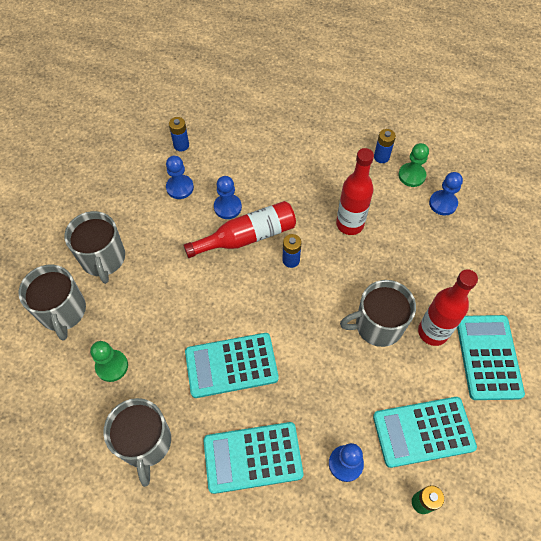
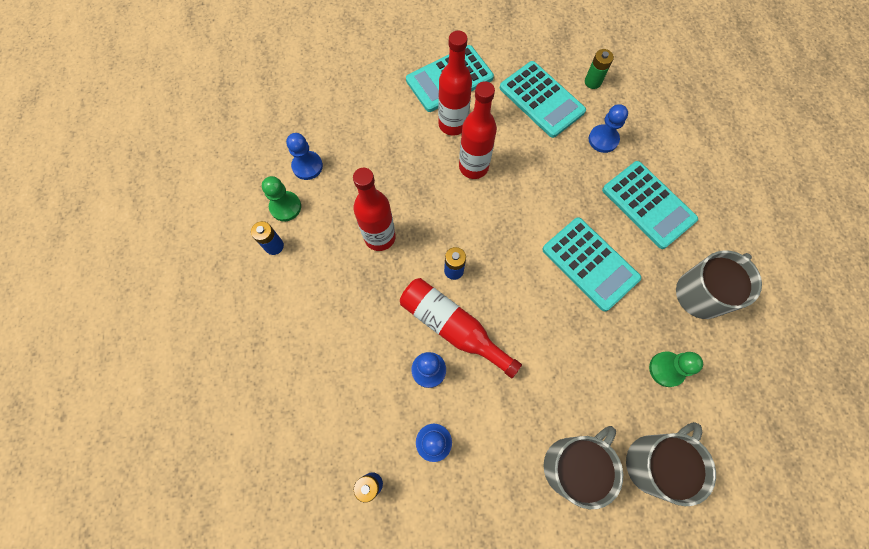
camera: 120 degrees left, 10 degrees up
(377, 325) = (473, 167): grey mug -> red bottle

